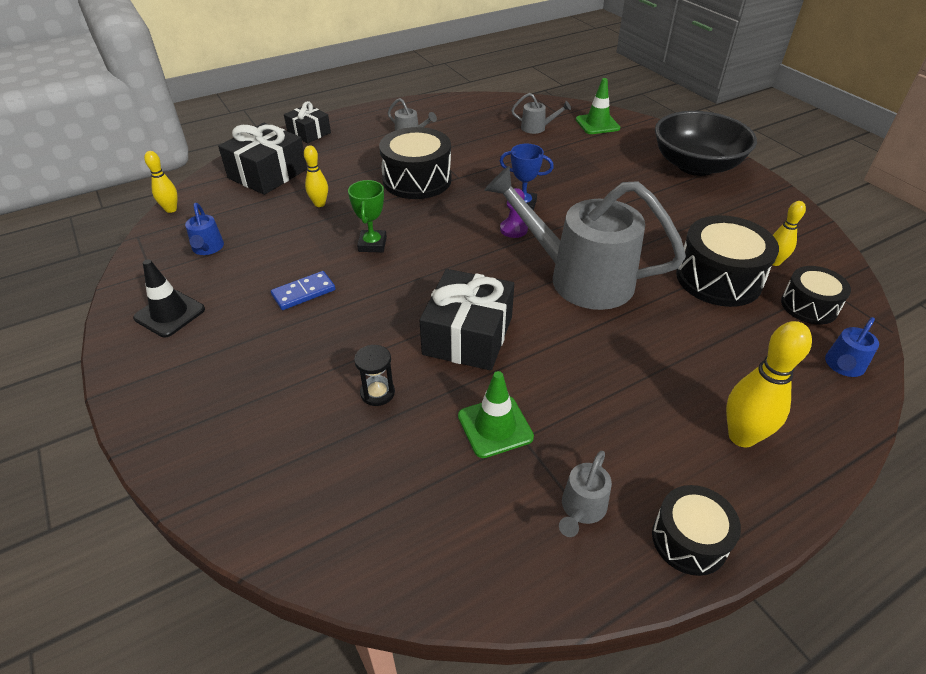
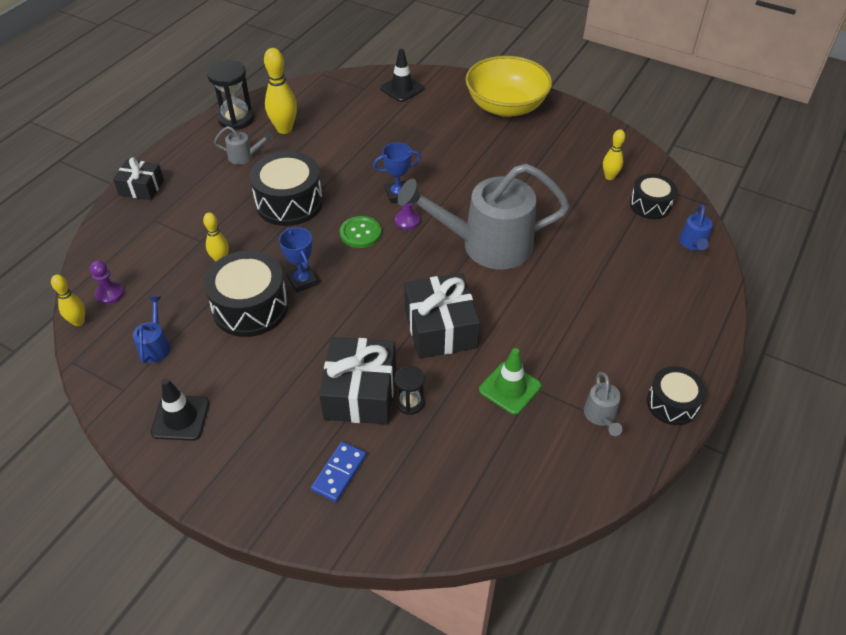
camera: 30 degrees left, 5 degrees up
(207, 249) = (156, 345): blue watering can -> blue watering can turned 135 degrees counterclockwise
(212, 198) = (110, 294): none -> purple pawn
(267, 174) = (141, 248): black gift -> black gift (360, 393)
(303, 292) = (281, 348): blue domino -> blue domino (339, 473)
(372, 244) = (302, 281): green trophy -> blue trophy
(428, 107) = (236, 119): none -> black hourglass
(460, 224) = (360, 233): none -> green button
(537, 128) = (354, 110): grey watering can -> none
(597, 124) = (402, 88): green traffic cone -> black traffic cone
(696, 165) = (506, 106): black bowl -> yellow bowl
(718, 278) = (581, 206): black drum -> black drum (250, 307)
(741, 436) = (663, 321): yellow bowling pin -> yellow bowling pin (284, 129)

